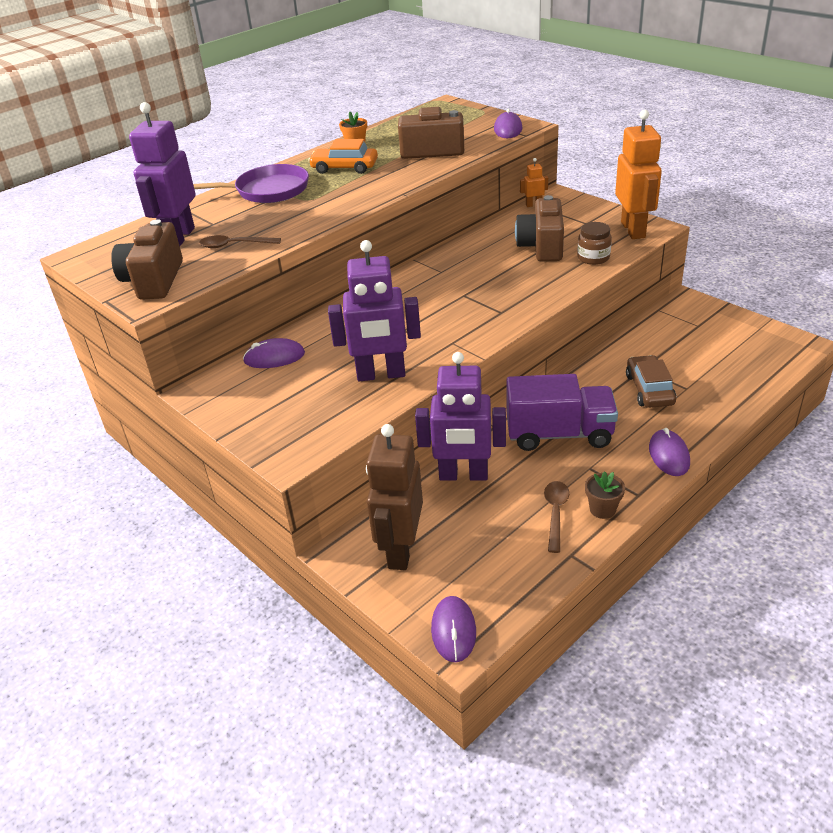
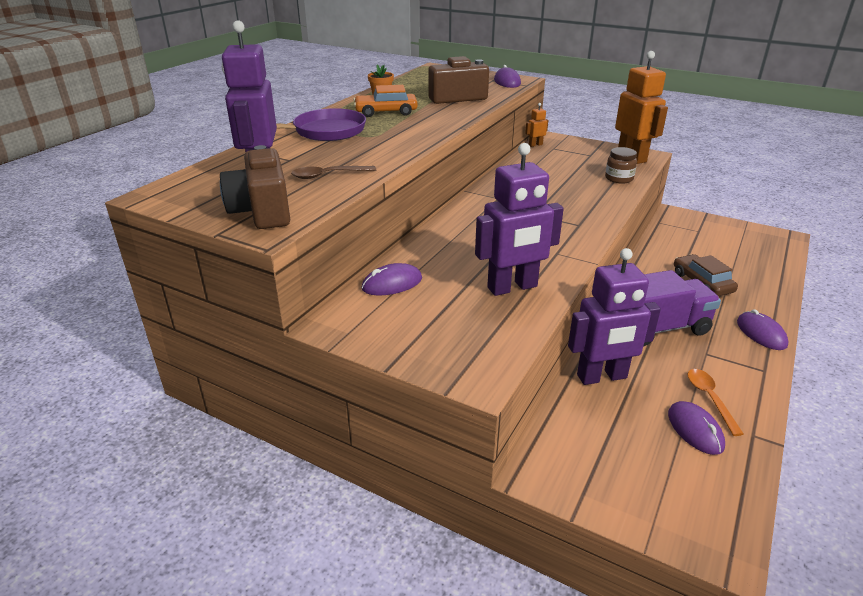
camera: 20 degrees left, 5 degrees down
(400, 550) = (594, 460): brown robot -> none
(453, 630) = (706, 535): purple mouse -> purple mouse (695, 430)
(542, 246) = (569, 173): brown camera -> none
(555, 513) = (709, 398): brown spoon -> orange spoon
(602, 509) = (746, 388): brown flower pot -> none

